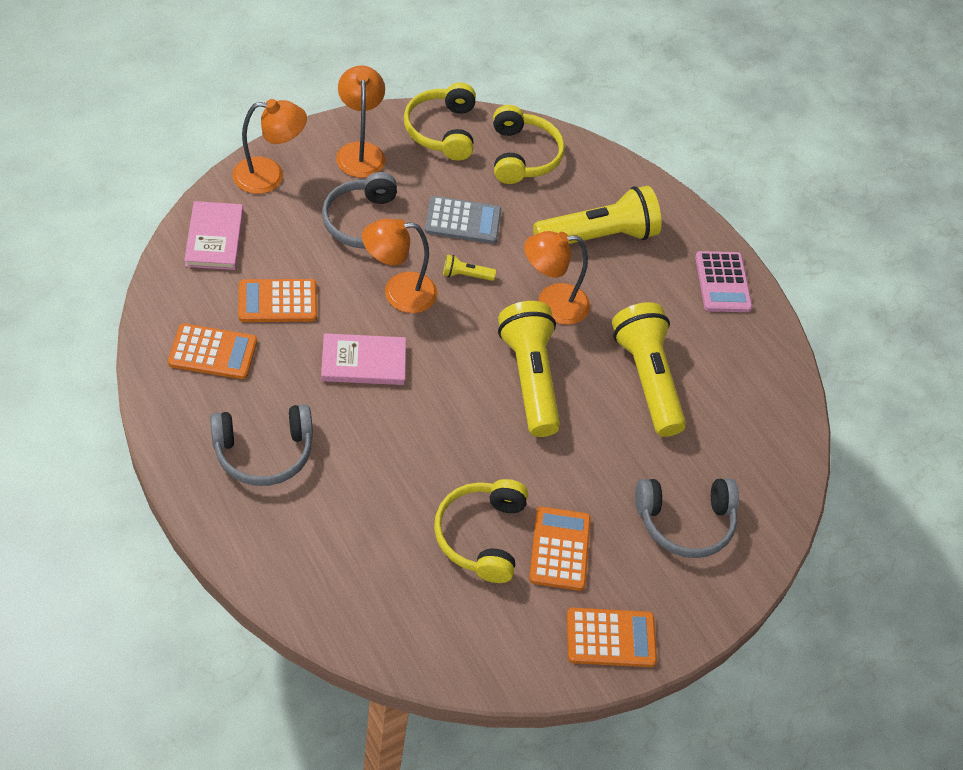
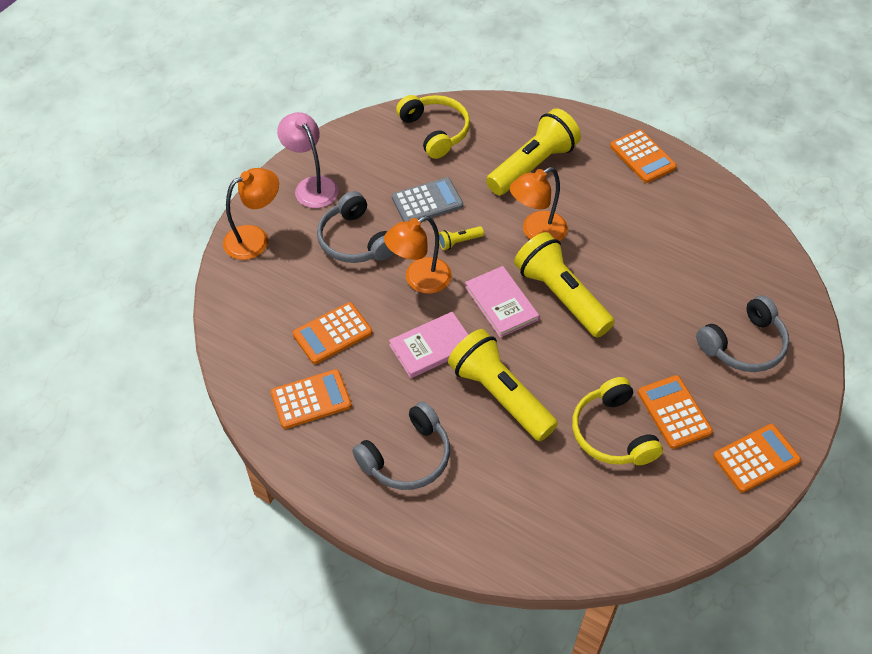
camera: 20 degrees left, 0 degrees up
(214, 238) = (247, 308): pink book -> pink book (501, 303)
(360, 151) = (312, 186): orange lamp -> pink lamp
(442, 130) = (362, 140): yellow headphones -> none
(647, 379) = (642, 254): yellow flashlight -> yellow flashlight (500, 395)
(722, 282) = (642, 157): pink calculator -> orange calculator

